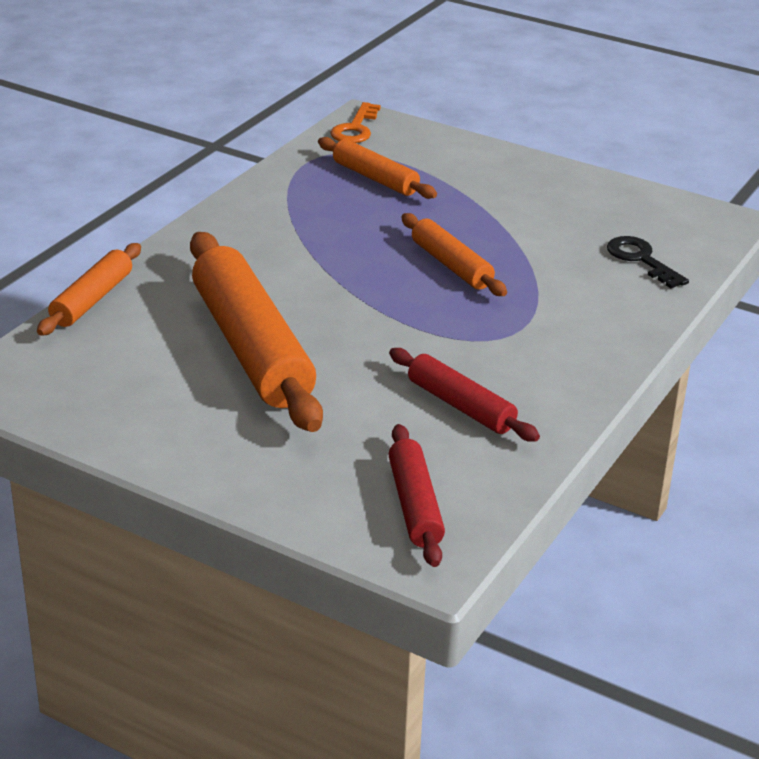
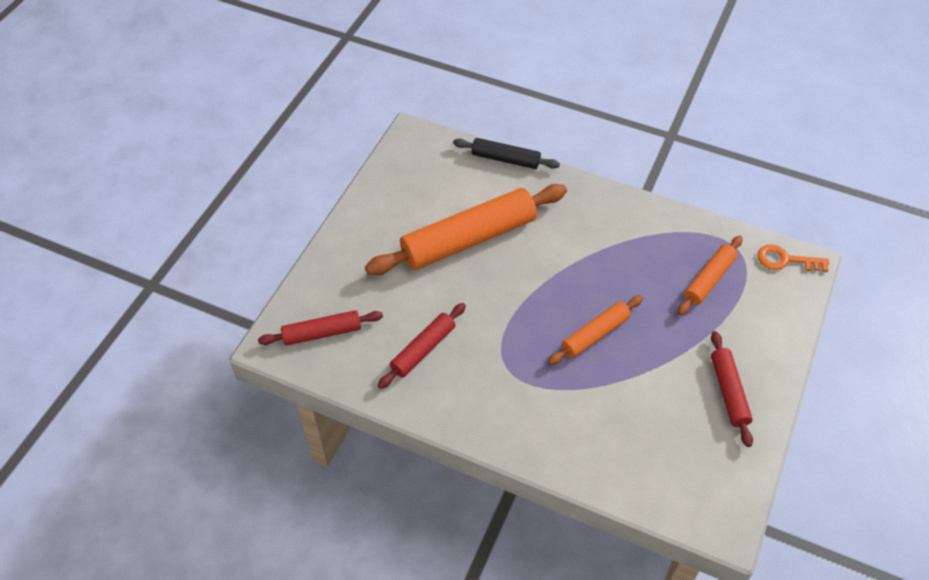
camera: 85 degrees right, 20 degrees up
(92, 300) = (505, 159): orange rolling pin -> black rolling pin
(547, 191) = (728, 392): none -> red rolling pin
(641, 260) = (638, 458): black key -> none

